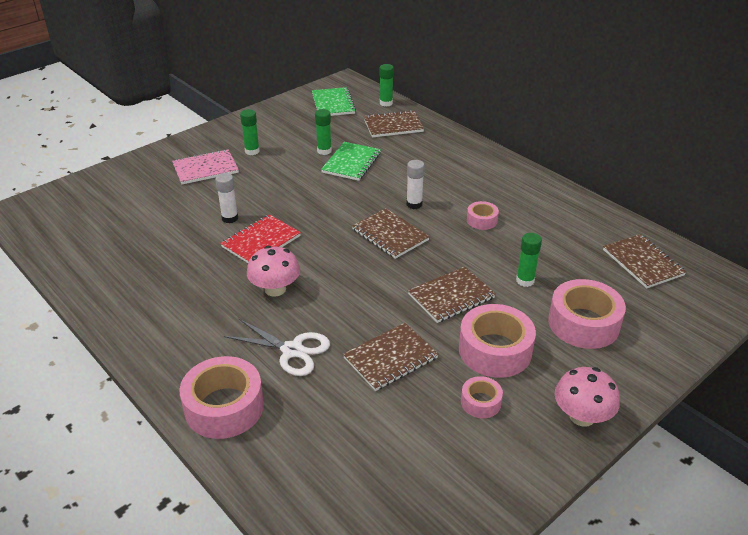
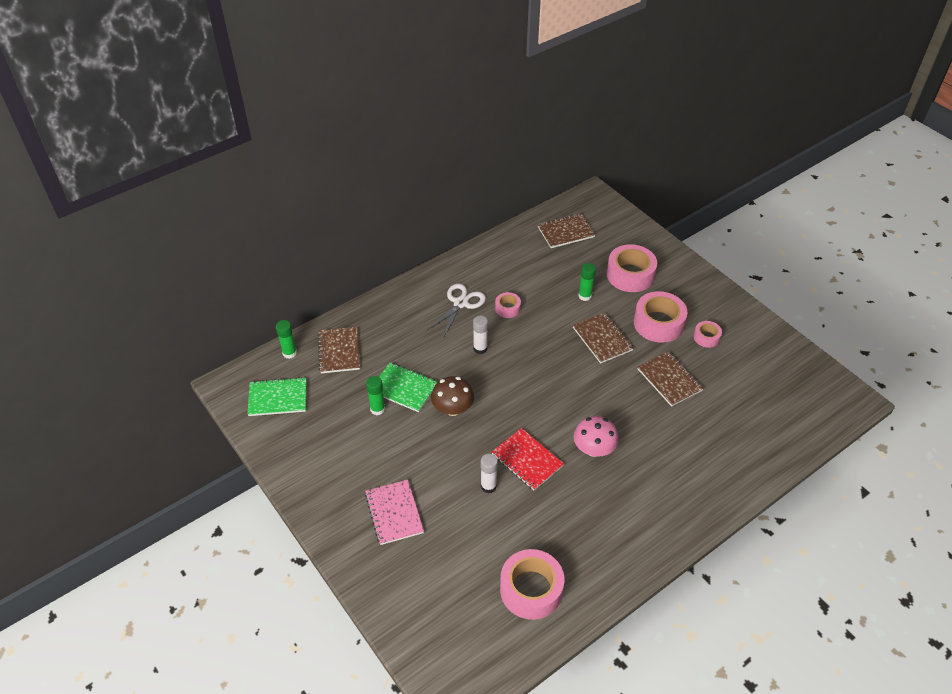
camera: 85 degrees left, 10 degrees up
(224, 407) = (725, 478): pink tape -> pink tape (531, 589)
(252, 151) = (366, 471): green glue stick -> none
(292, 350) = (665, 437): white scissors -> white scissors (461, 303)
(328, 192) = (452, 408): none -> brown mushroom
(390, 235) = (523, 368): brown notebook -> none
(582, 416) = (713, 292): pink mushroom -> none

